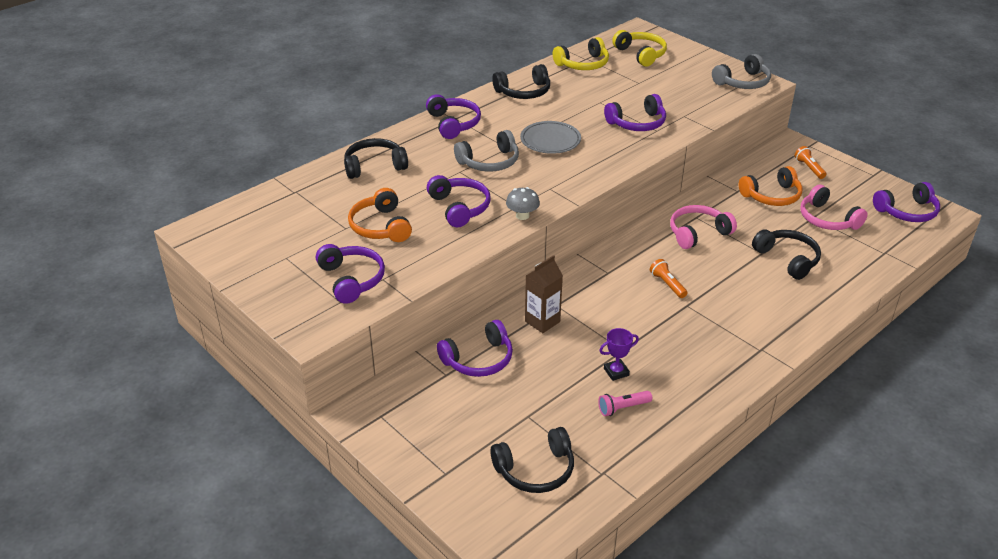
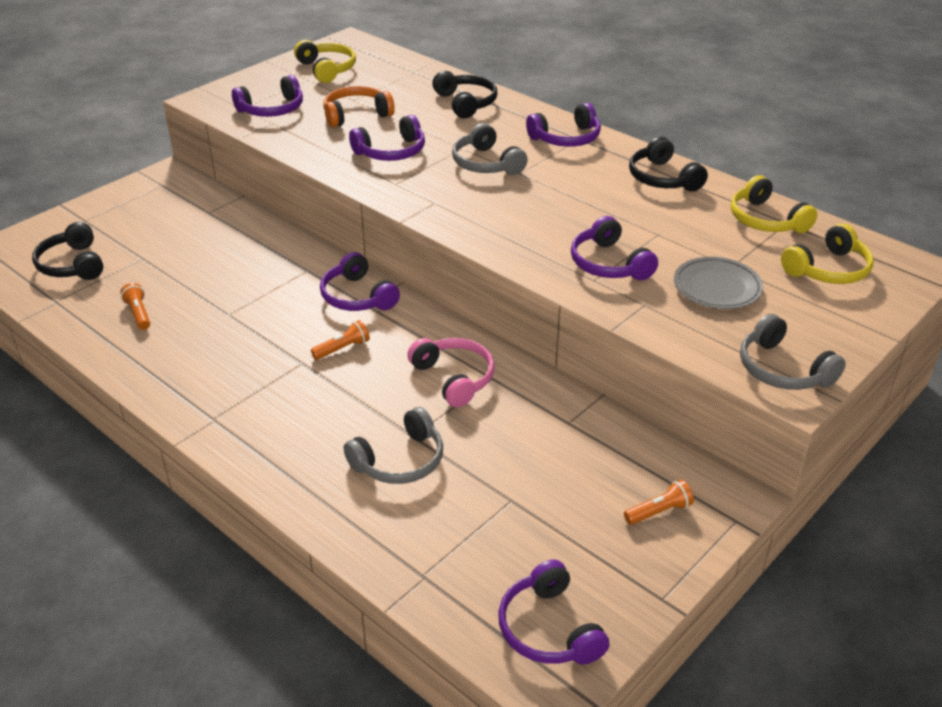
camera: 85 degrees right, 0 degrees up
(266, 245) = (327, 69): none -> yellow headphones
(479, 359) = (226, 228): purple headphones -> purple headphones (357, 297)
(522, 216) = (377, 187): grey mushroom -> none
(542, 321) = (280, 262): brown carton -> none
(550, 141) = (543, 200): grey plate -> grey plate (717, 288)
(616, 372) = (193, 309): purple trophy -> none
(623, 408) = (139, 314): pink flashlight -> orange flashlight
(772, 196) = (562, 458): orange headphones -> none
(787, 259) = (400, 461): black headphones -> grey headphones
(827, 219) = (508, 516): pink headphones -> none

